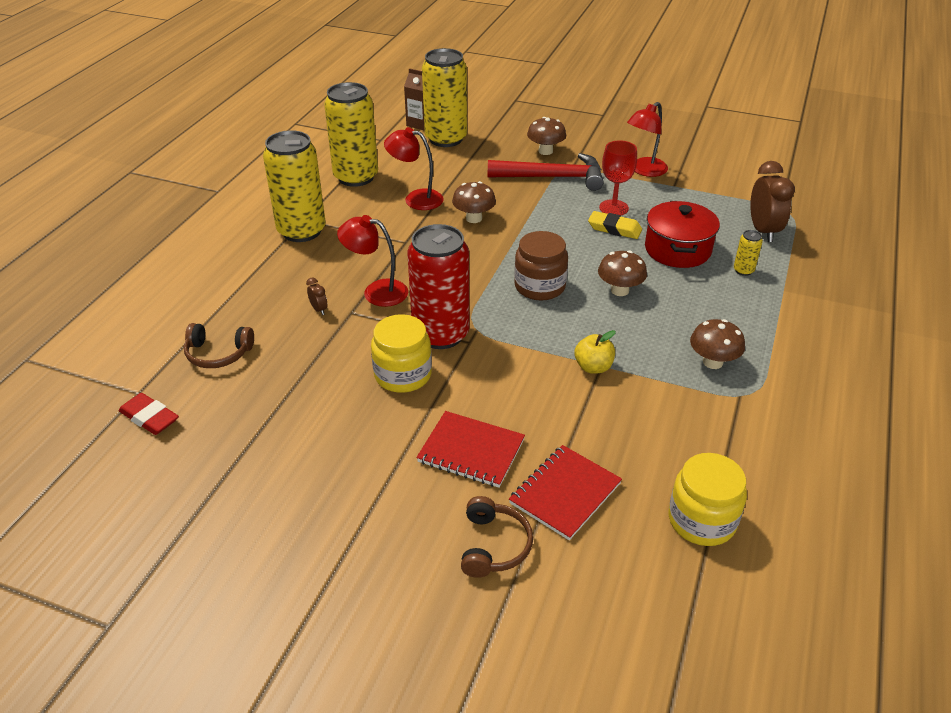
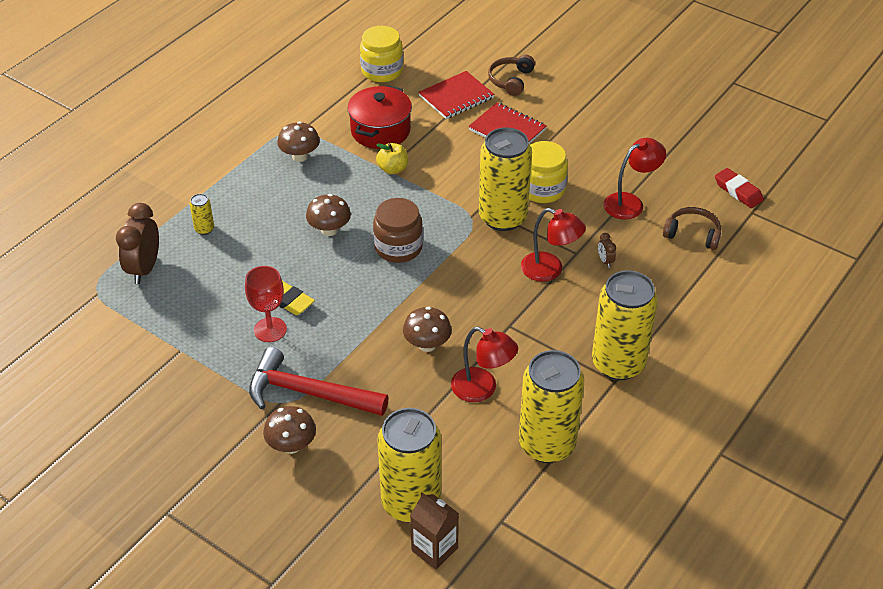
camera: 165 degrees left, 5 degrees up
(441, 334) = (503, 217): red can -> yellow can
(644, 171) = (195, 382): red lamp -> red lamp (630, 203)
(677, 249) = (245, 263): red pot -> red pot (380, 130)

